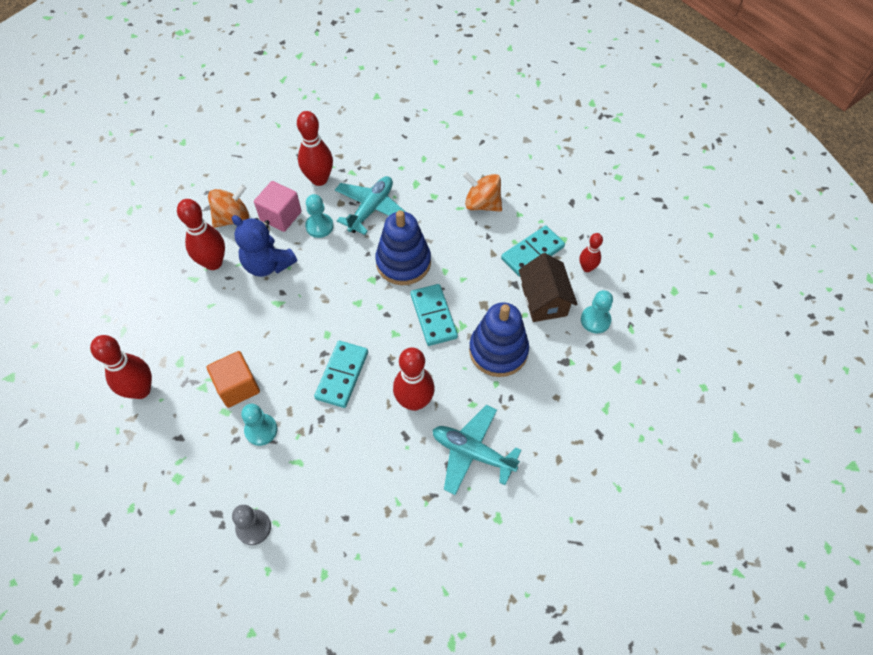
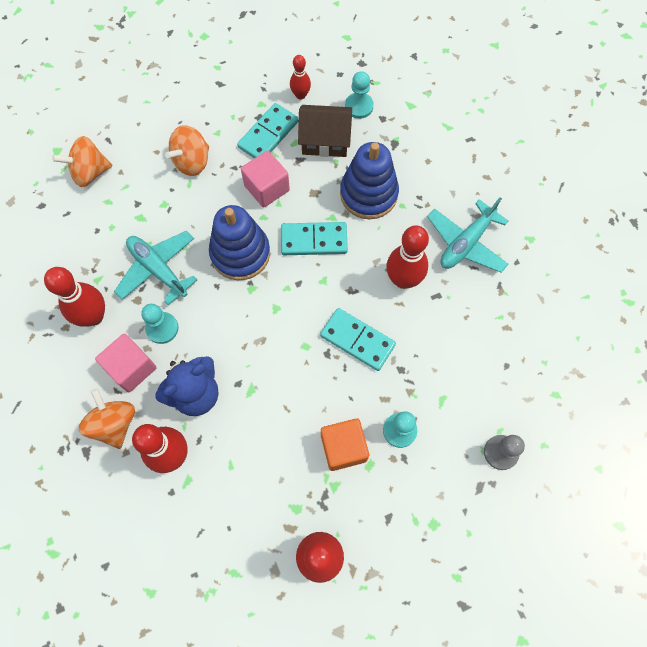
camera: 75 degrees left, 10 degrees up
(446, 139) = (90, 172): none -> orange spinning top
(475, 266) = (267, 188): none -> pink cube
(532, 253) = (268, 134): turquoise domino -> turquoise domino turned 60 degrees clockwise

